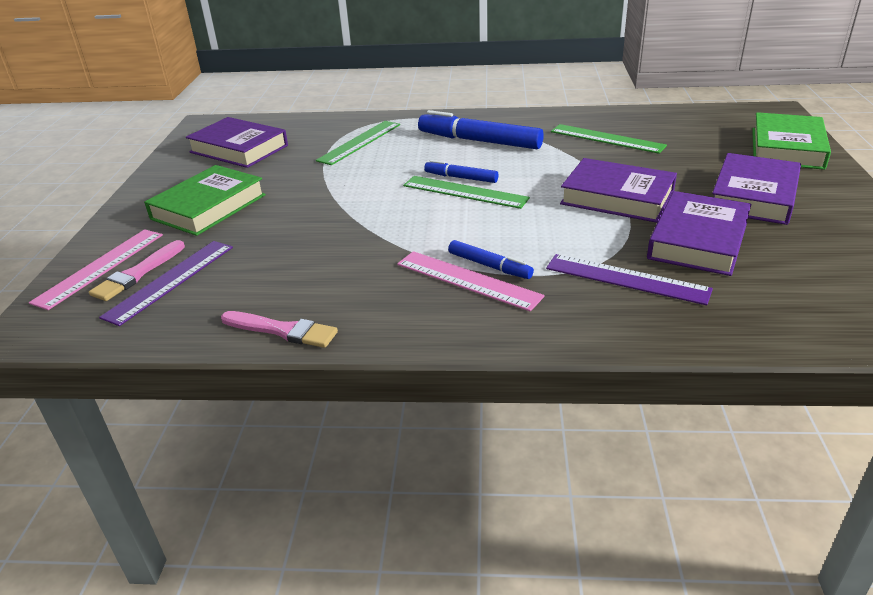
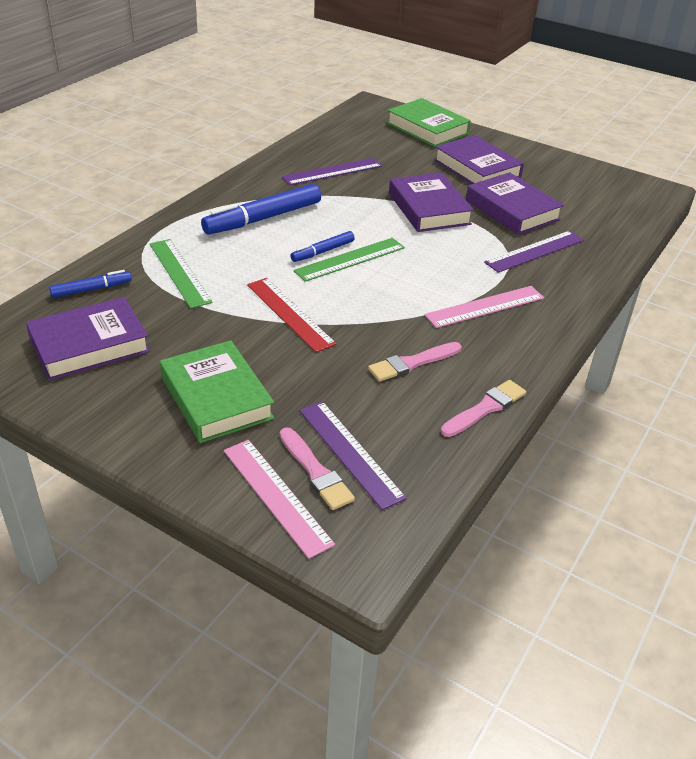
camera: 65 degrees left, 5 degrees up
(325, 270) = (412, 363): none -> pink brush
(347, 196) = (289, 314): none -> red ruler
(489, 266) = (474, 291): blue marker -> blue marker (91, 289)
(607, 138) = (332, 171): green ruler -> purple ruler
(617, 197) = (429, 209): purple book -> purple book turned 75 degrees counterclockwise

